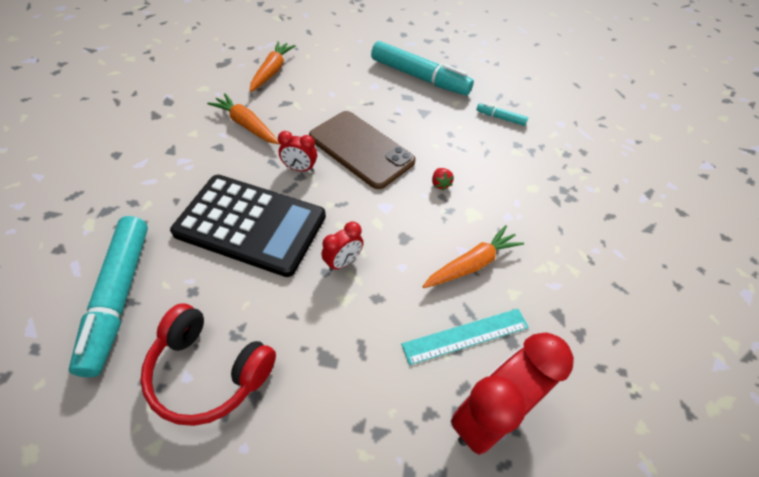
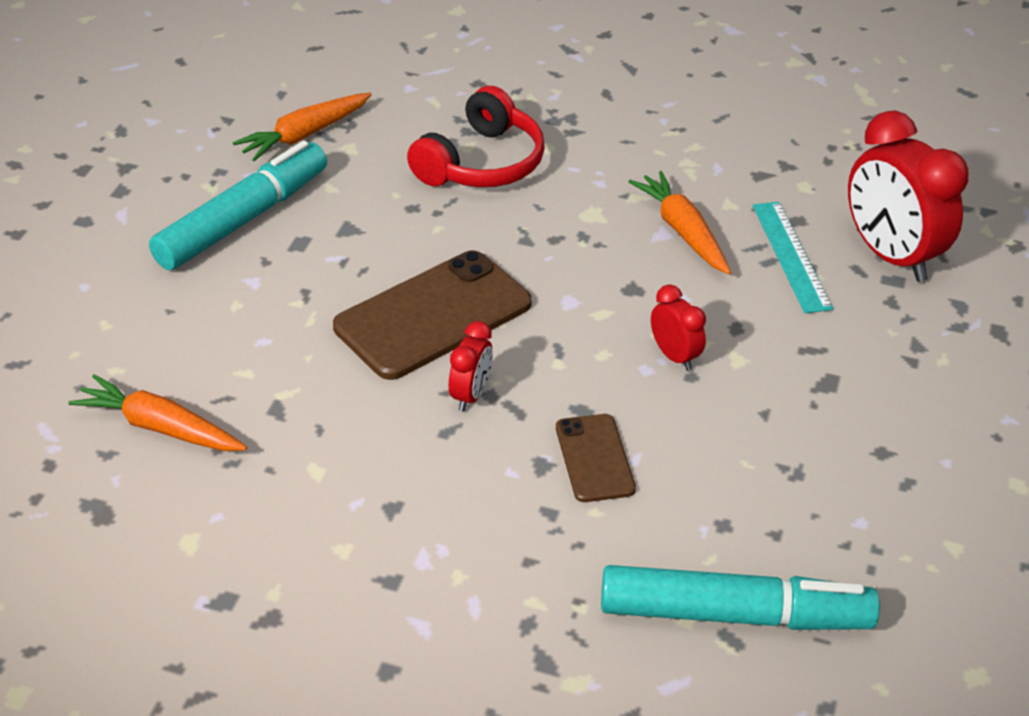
camera: 80 degrees left, 10 degrees down
(208, 372) = (853, 499): red headphones -> red headphones (481, 163)
(246, 125) = (335, 467): orange carrot -> orange carrot (304, 135)
(251, 224) = (594, 458): black calculator -> brown phone
(440, 184) = (528, 237): red strawberry -> none
(500, 118) = (383, 146): turquoise marker -> none

